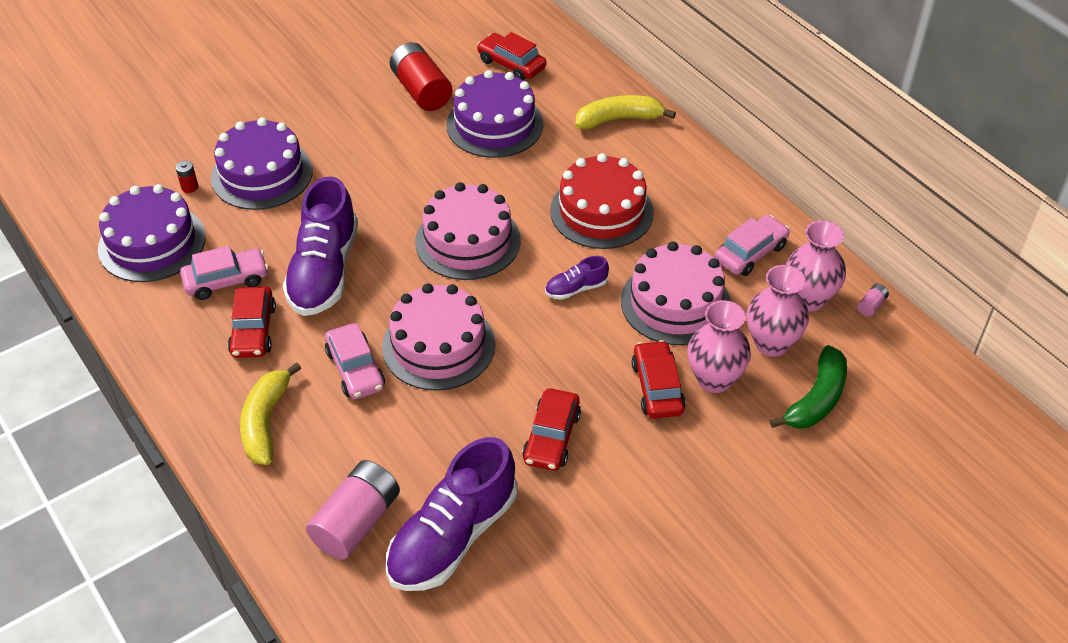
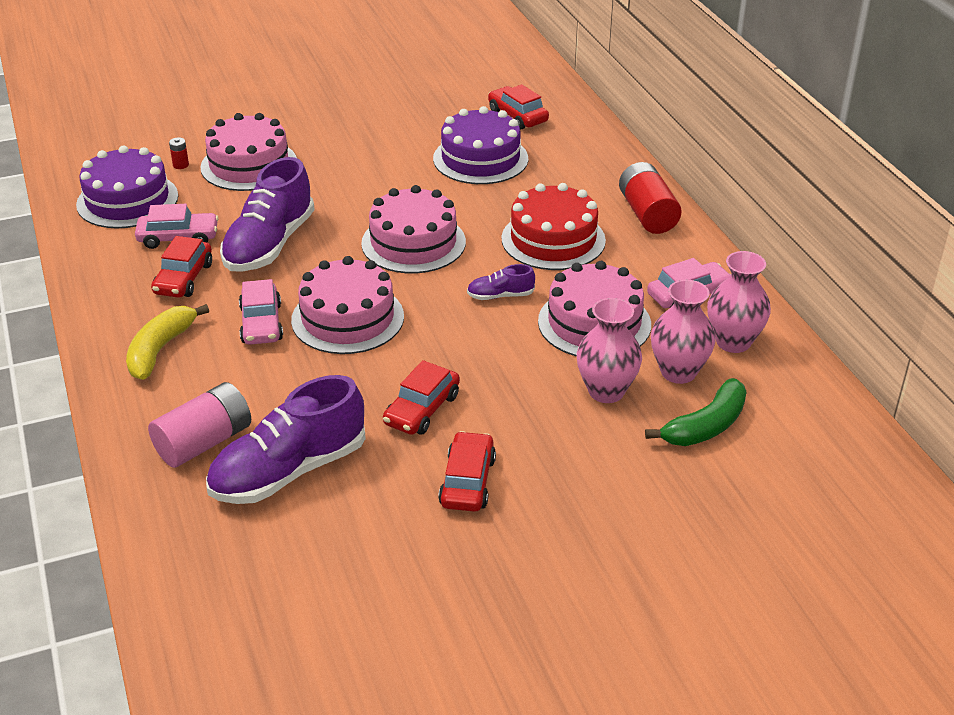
camera: 15 degrees right, 10 degrees down
(262, 174) = (249, 165): purple cake -> pink cake
(421, 91) = (423, 124): red battery -> red battery (647, 214)
(619, 119) = (602, 171): yellow banana -> none
(657, 387) = (545, 388): red car -> red car (467, 482)
(871, 305) = (797, 358): pink battery -> none

